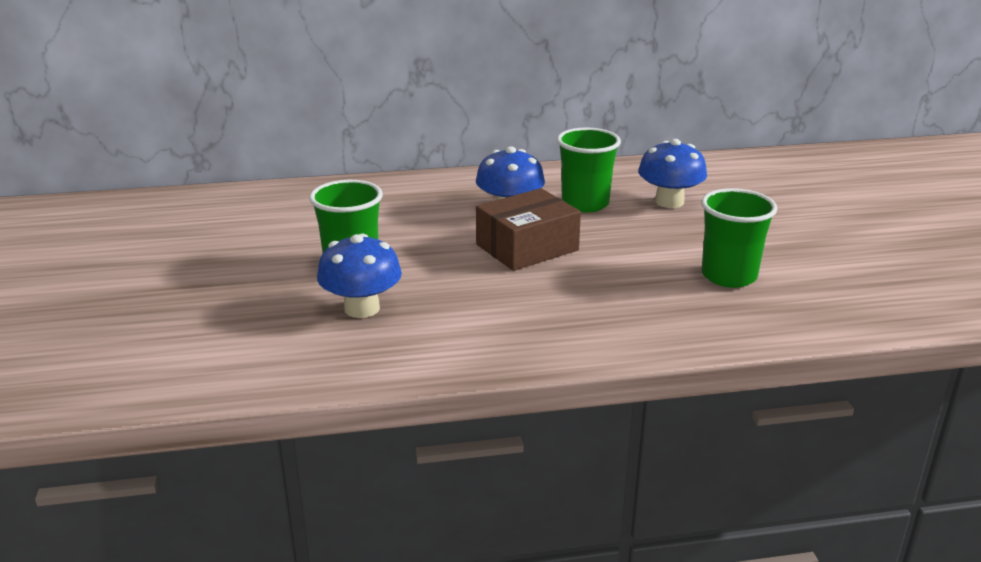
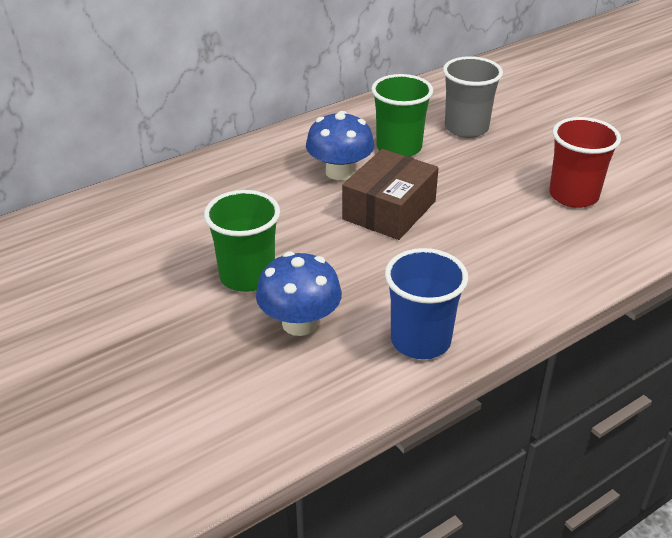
camera: 25 degrees left, 10 degrees up
(456, 348) = (420, 341): none -> blue cup
(669, 202) = (466, 128): blue mushroom -> grey cup
(729, 276) = (573, 196): green cup -> red cup

